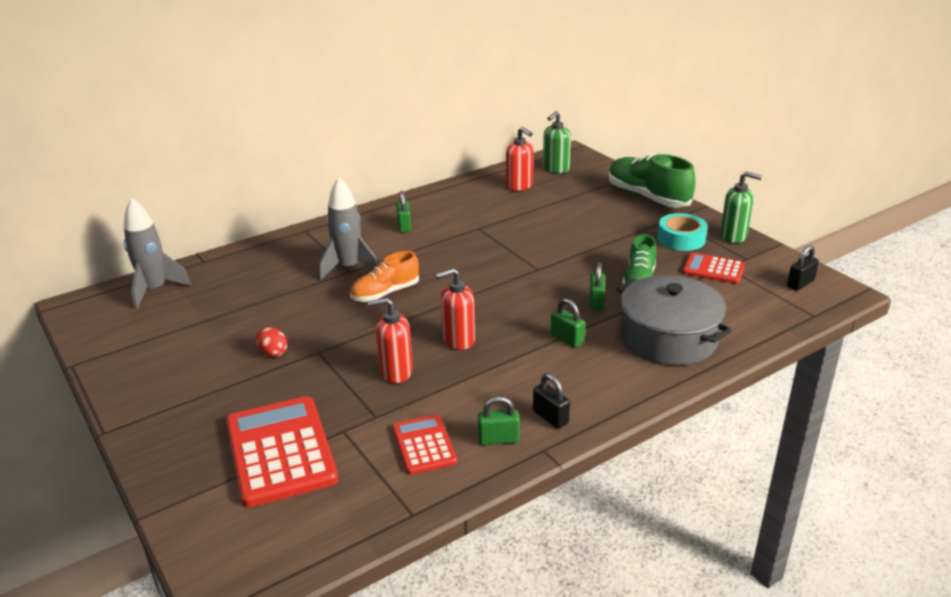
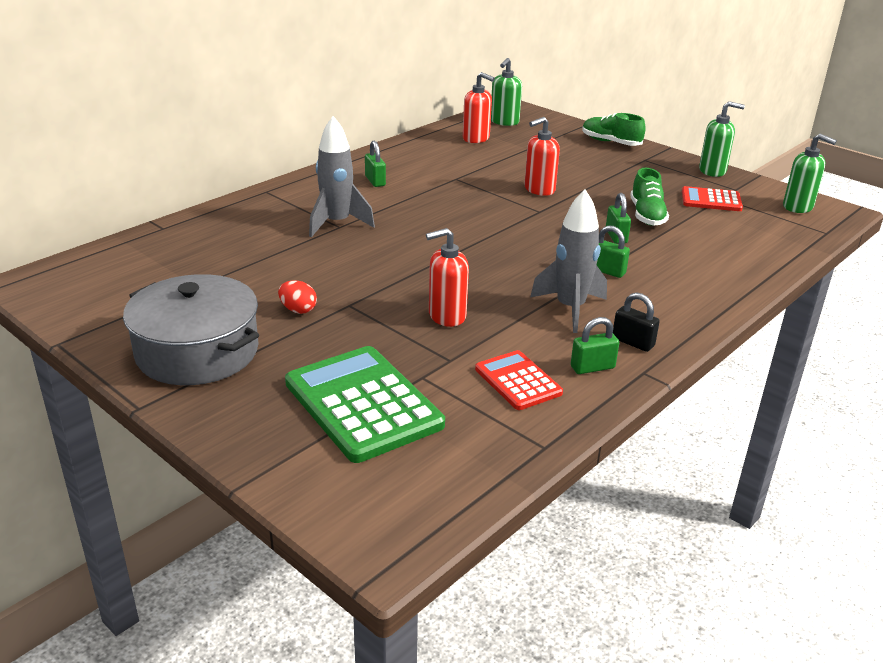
camera: 15 degrees left, 0 degrees up
(155, 290) = (120, 260): grey rocket -> grey rocket (570, 309)
(280, 451) = (363, 404): red calculator -> green calculator
(385, 293) = (391, 244): orange shoe -> none
(458, 340) = (496, 281): red soap dispenser -> red soap dispenser (539, 189)
(648, 197) = (611, 142): green shoe -> green shoe, size x0.63
(668, 338) = (705, 262): grey pot -> grey pot (197, 352)
(681, 239) = (664, 176): turquoise tape -> none
(800, 283) = (798, 207): black padlock -> green soap dispenser

